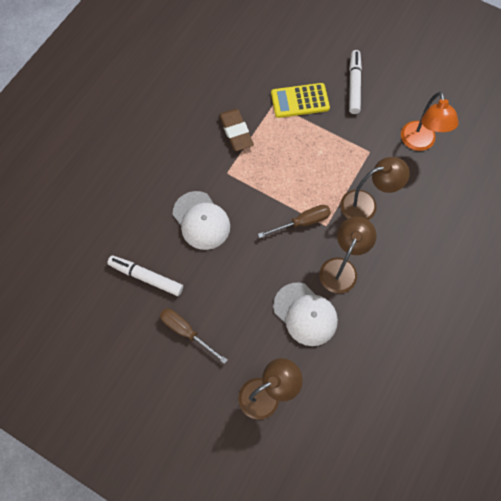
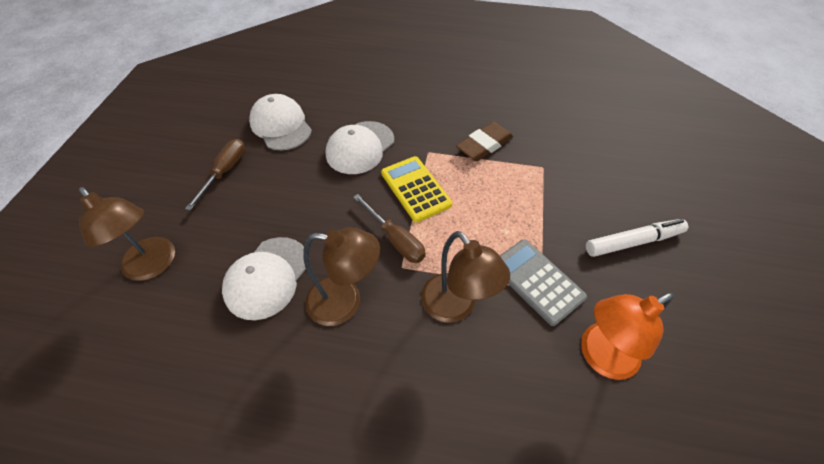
camera: 70 degrees right, 15 degrees down
(146, 277) = (281, 125): white marker -> white cap
(300, 101) = (565, 190): yellow calculator -> yellow calculator (415, 189)
(363, 151) = (537, 281): none -> grey calculator

